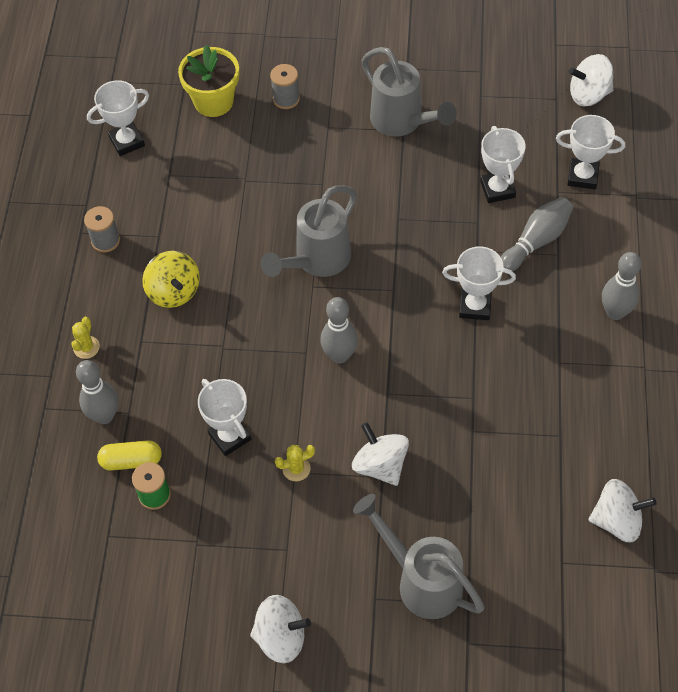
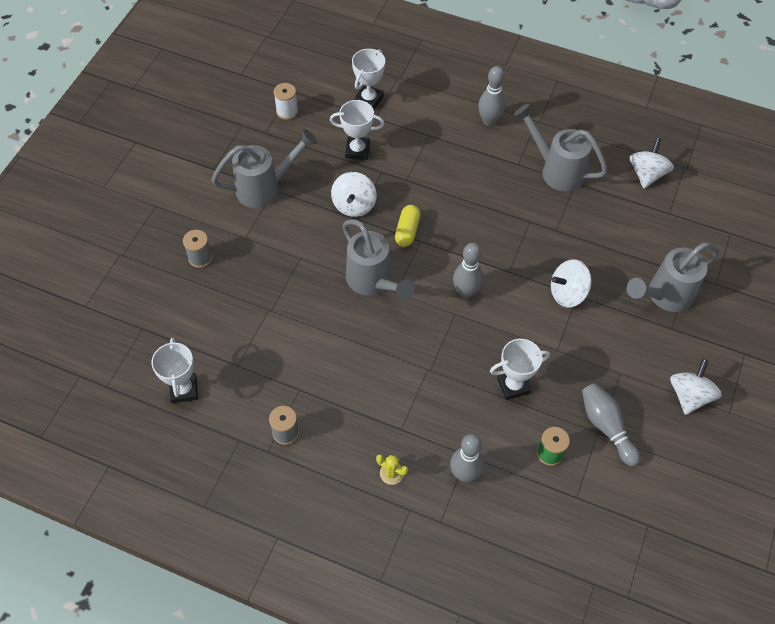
camera: 75 degrees left, 0 degrees up
(131, 461) = (513, 463): yellow capsule -> yellow capsule (407, 231)
(174, 291) = (361, 391): yellow spinning top -> none
(213, 101) = (174, 311): yellow flower pot -> none
(296, 468) = (555, 348): yellow cactus -> none
(475, 306) = (454, 196): white trophy -> none
(522, 104) = (287, 111): none -> white spool
(536, 241) = (413, 143): grey bowling pin -> grey bowling pin (606, 427)
(571, 408) = (556, 170): none -> grey watering can
(588, 94) = (298, 72): white spinning top -> white spinning top (354, 205)

